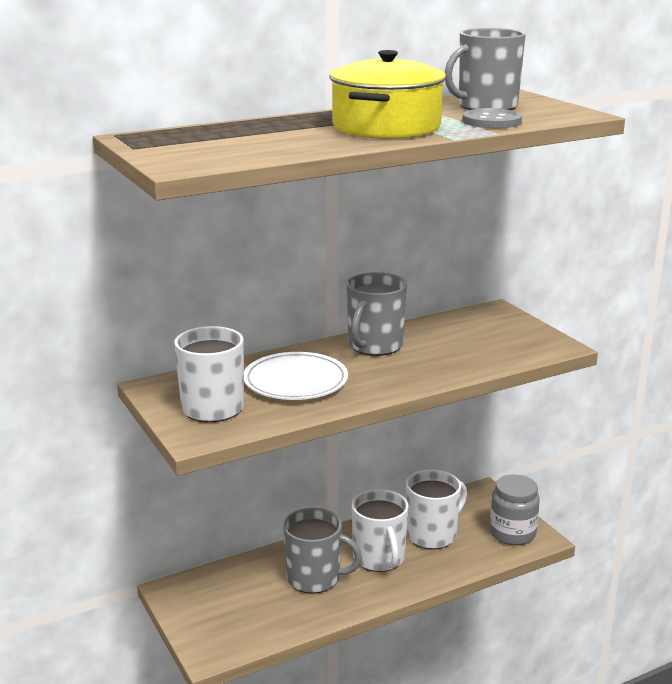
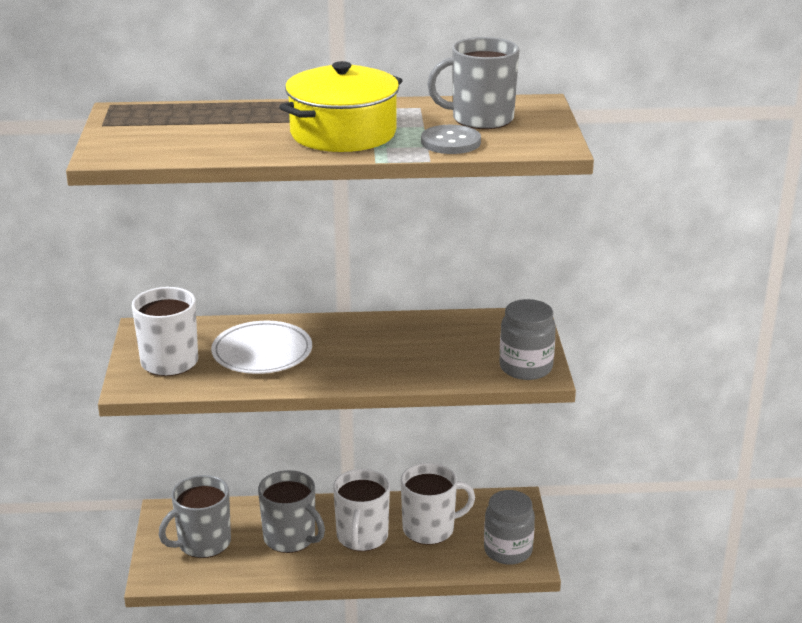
camera: 25 degrees right, 5 degrees up
(374, 346) = (368, 332): grey mug -> grey mug (203, 543)
(540, 344) = (526, 367): none -> grey jar

